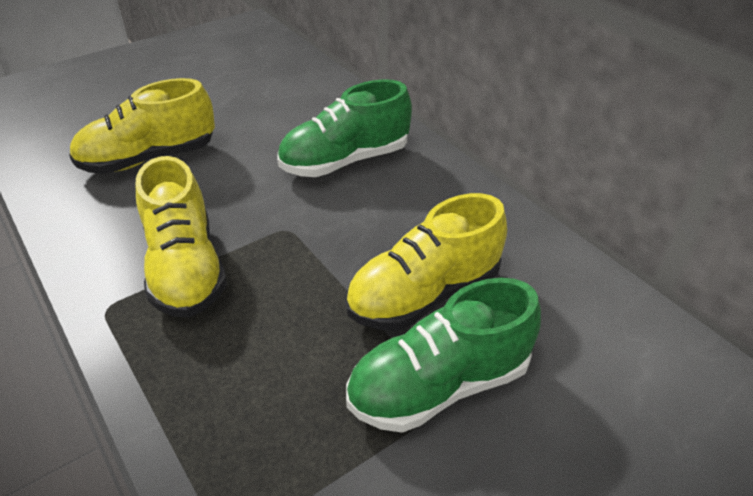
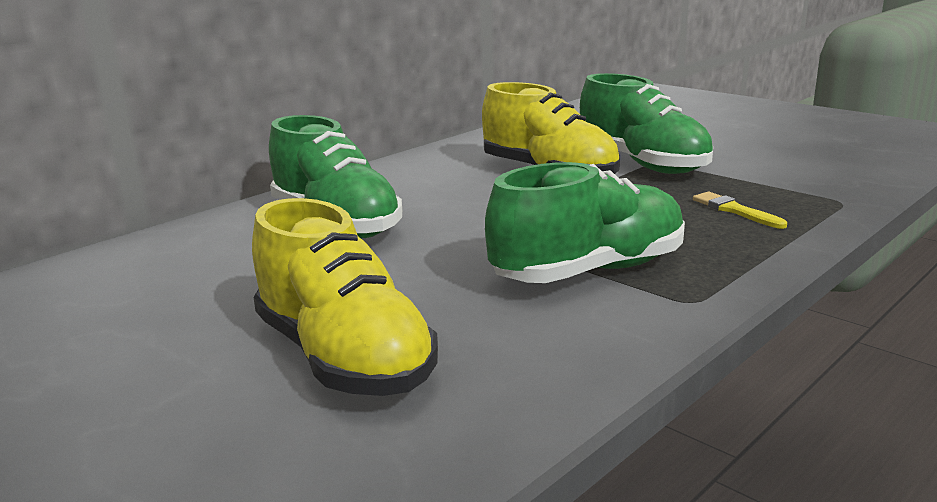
camera: 100 degrees left, 20 degrees down
(185, 269) = (589, 271): yellow shoe -> green shoe
(254, 412) = (735, 210): none -> yellow brush

